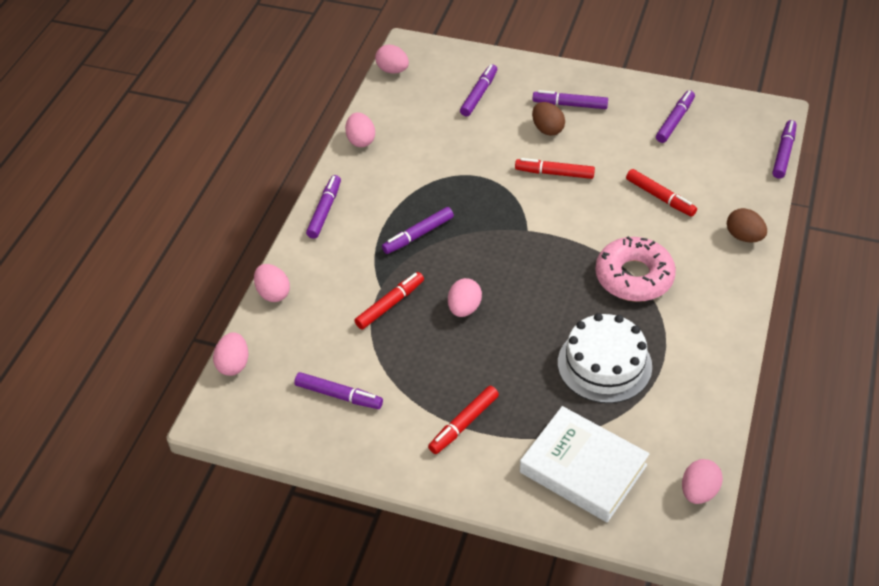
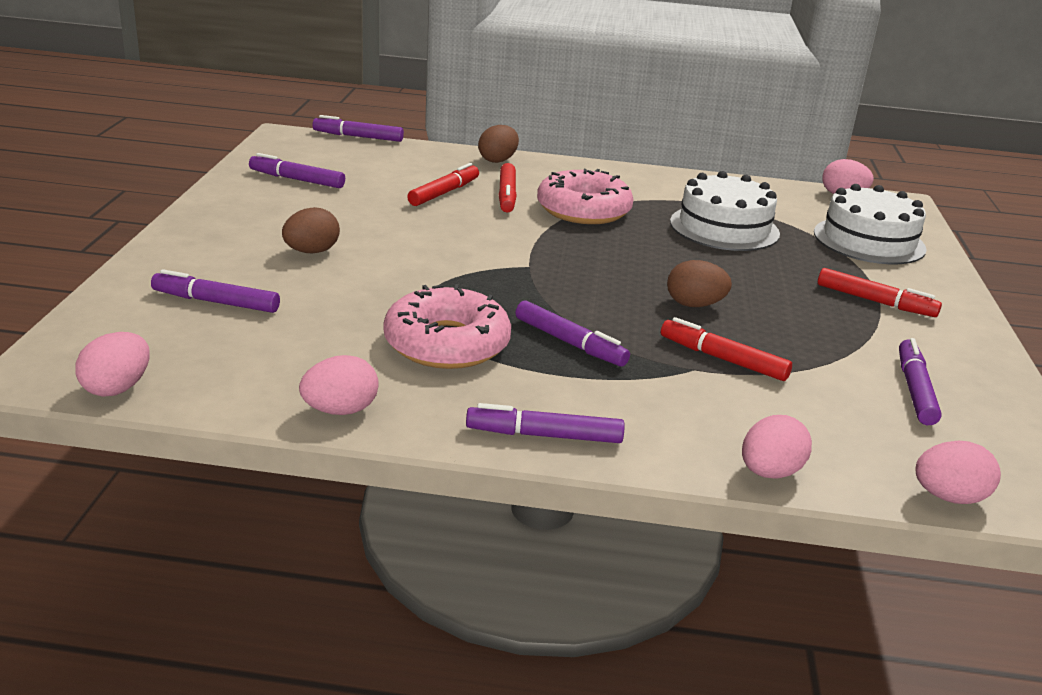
camera: 105 degrees left, 20 degrees down
(423, 182) = (447, 343): none -> pink donut
(464, 308) = (694, 305): pink egg -> brown egg
(554, 173) = (409, 248): red marker -> red marker (507, 195)
(570, 105) = (255, 236): purple marker -> none
(583, 468) = (869, 240): white book -> white cake

